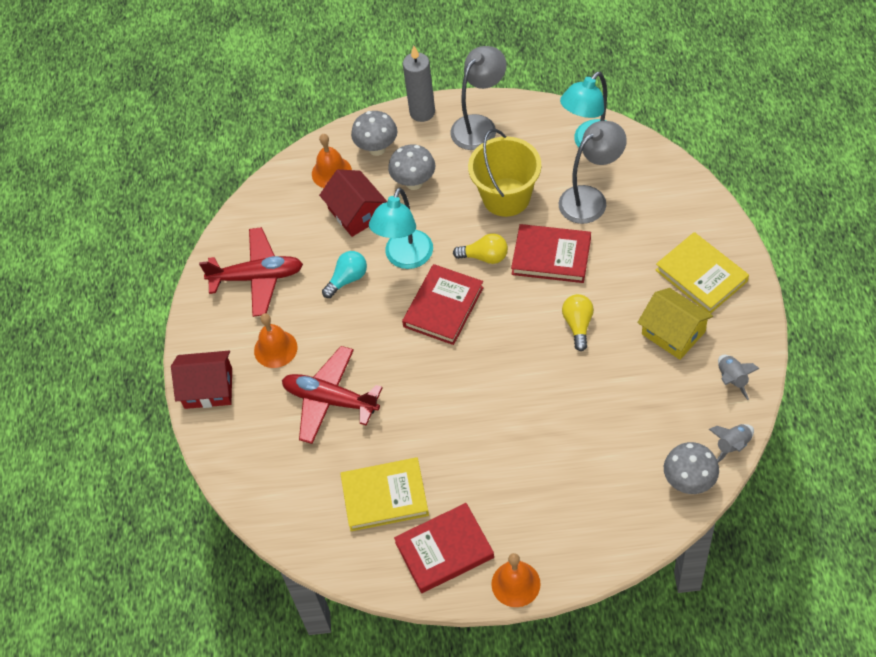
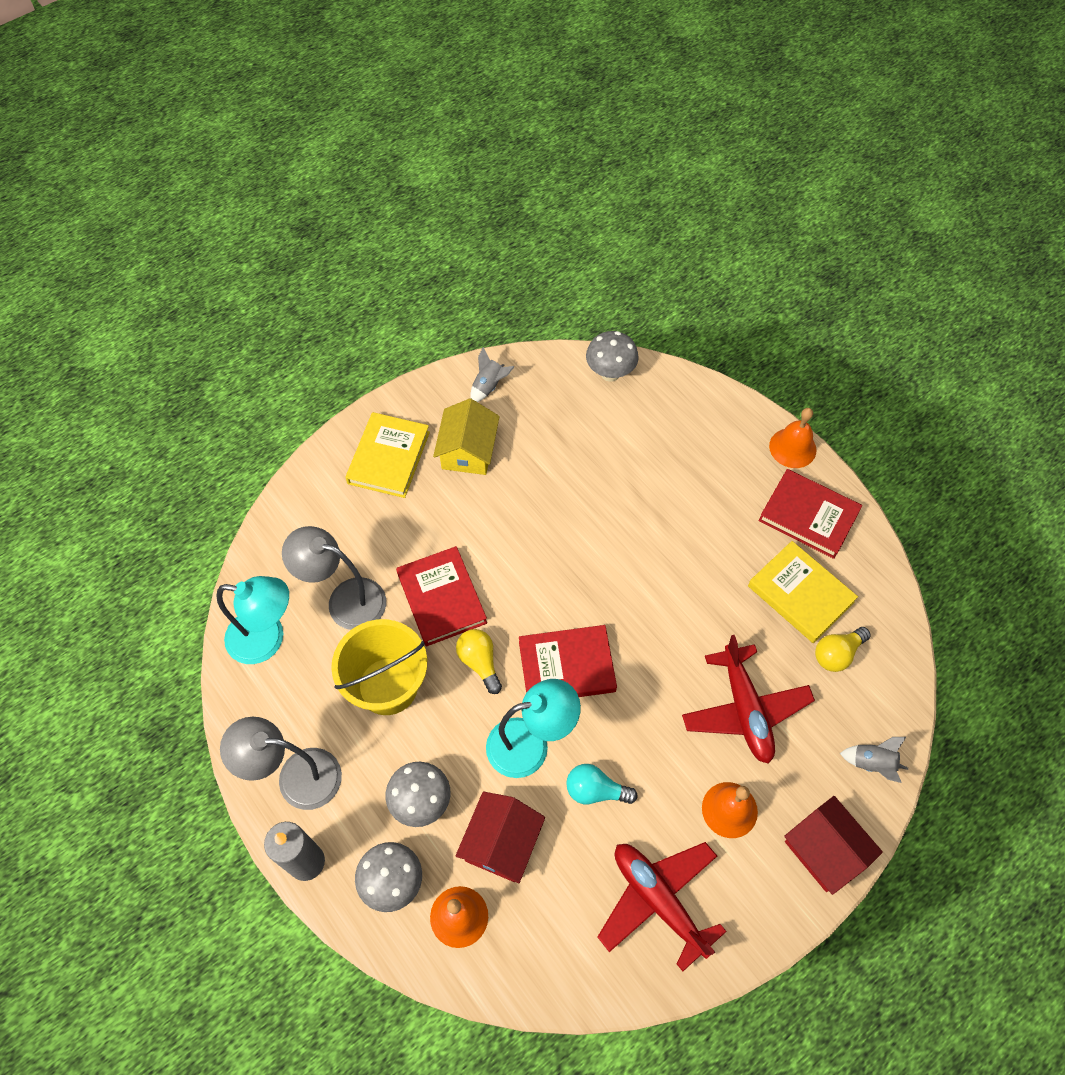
camera: 130 degrees left, 5 degrees up
(578, 325) = (509, 531): yellow light bulb -> yellow light bulb (837, 654)
(732, 445) = (554, 359): grey rocket -> grey rocket (872, 763)

